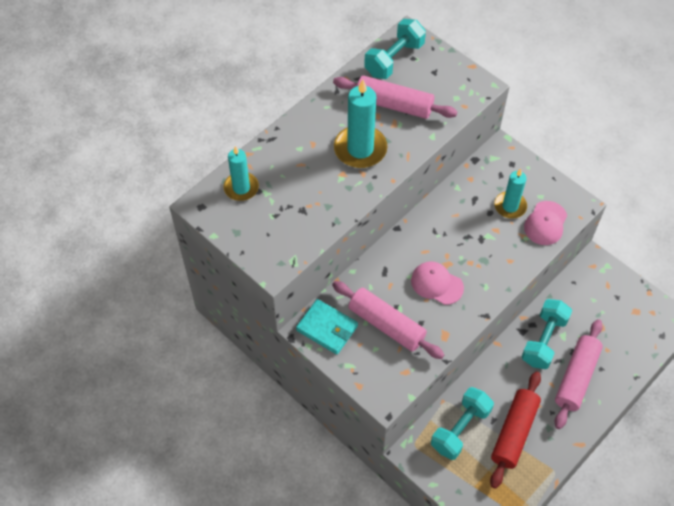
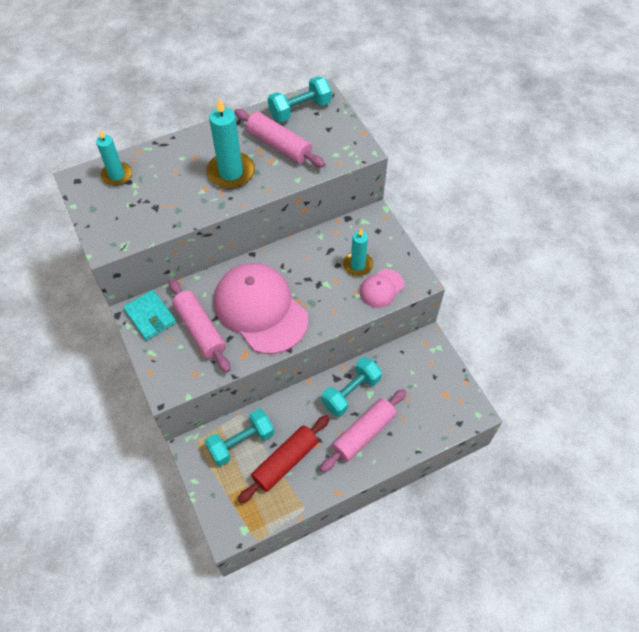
camera: 20 degrees right, 0 degrees up
(436, 284) = (260, 309): pink cap -> pink cap, size x2.14

